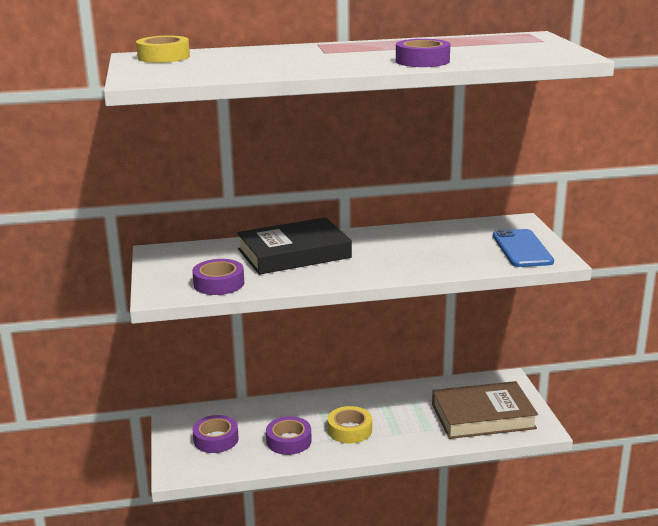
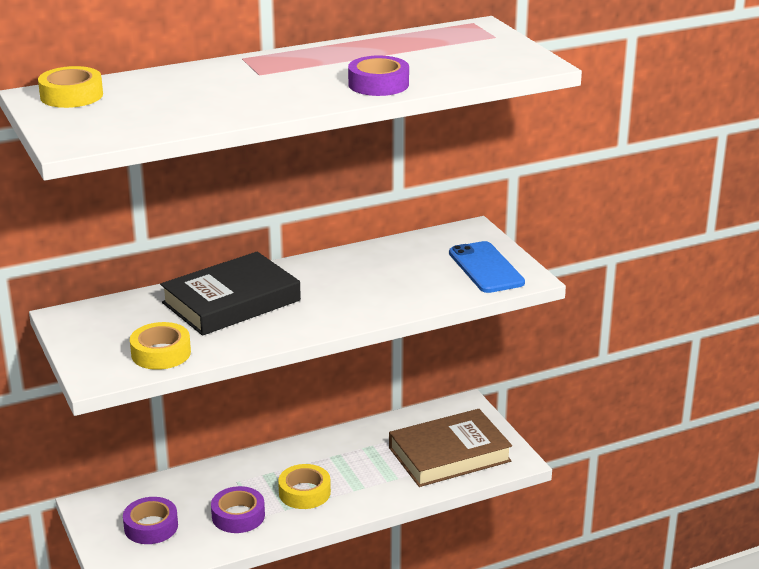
camera: 15 degrees left, 5 degrees up
(219, 283) = (161, 353): purple tape -> yellow tape

